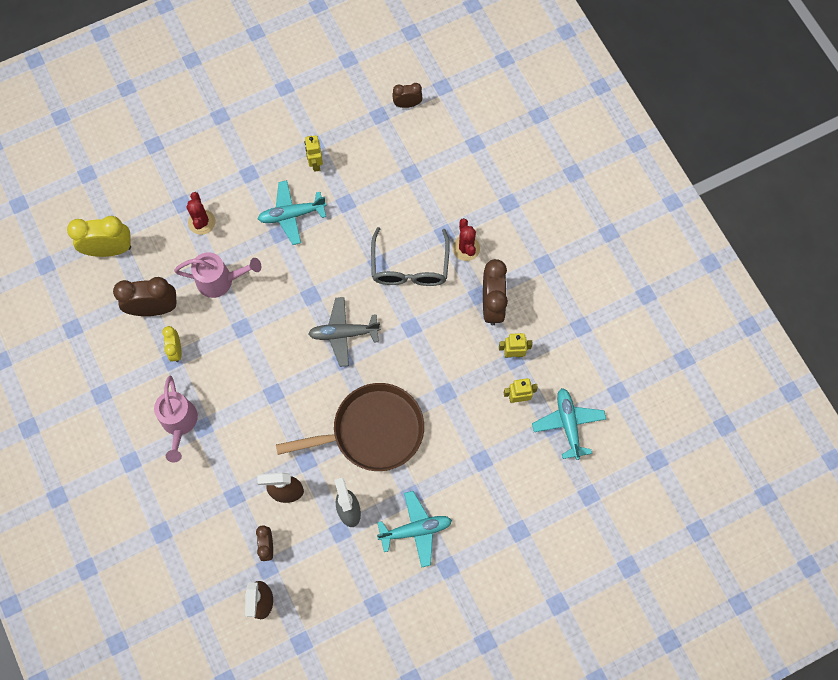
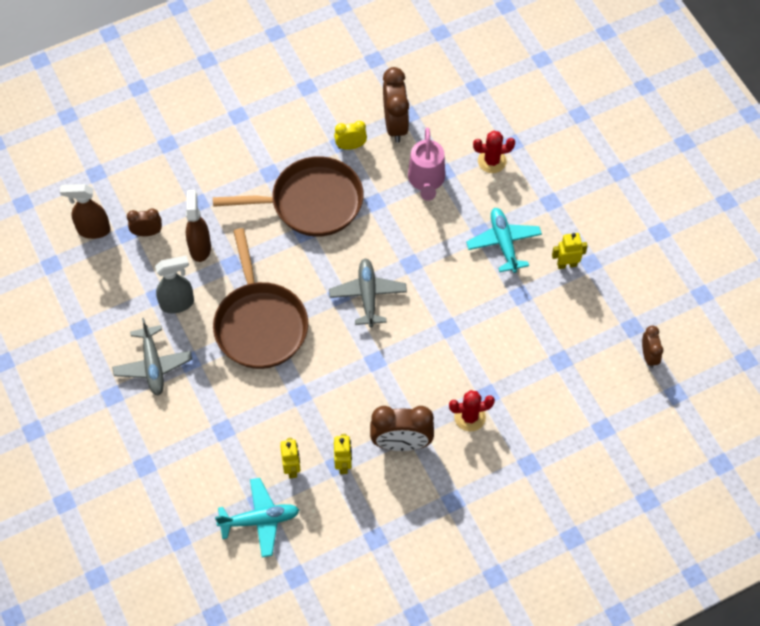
camera: 90 degrees right, 10 degrees down
(109, 249) = (458, 83): yellow clock -> none
(179, 423) = (274, 153): pink watering can -> none
(239, 386) = (311, 202): none -> brown pan
(410, 266) = (446, 359): grey glasses -> none
(415, 530) = (153, 365): turquoise plane -> grey plane

